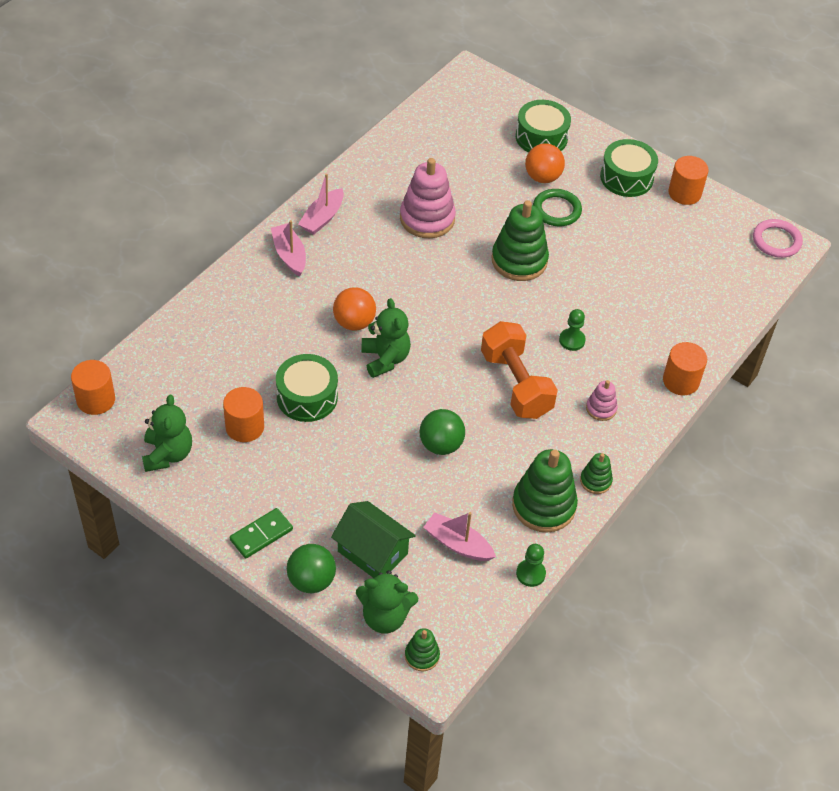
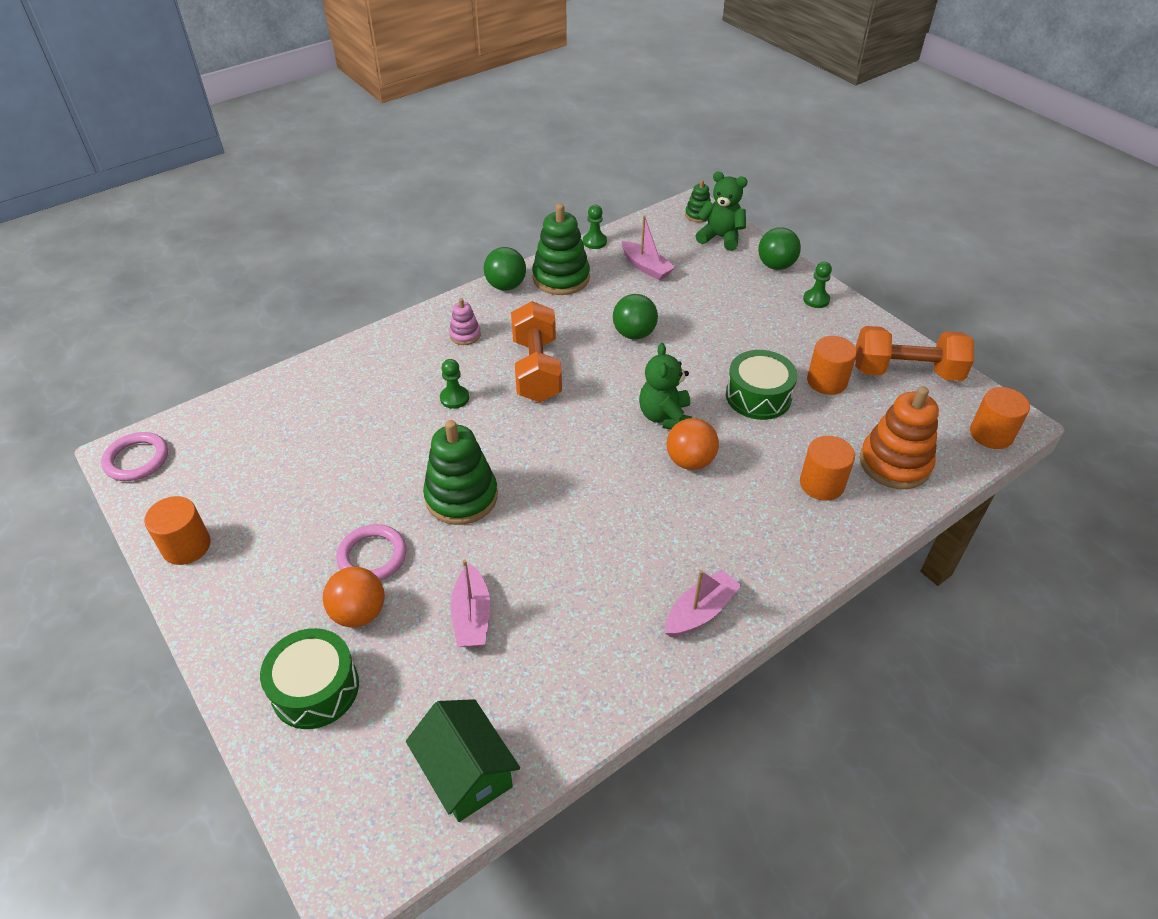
camera: 160 degrees left, 5 degrees down
(167, 454) = (906, 372): green teddy bear -> orange dumbbell
(184, 354) = (894, 463): none -> orange stacking toy
(261, 535) = (816, 300): green domino -> green pawn
(289, 255) = (755, 563): pink boat -> pink boat (472, 616)
(372, 552) = (720, 273): green house -> green house (466, 772)
(427, 218) = (553, 580): pink stacking toy -> none
(556, 210) = (372, 556): green ring -> pink ring
(595, 481) = (506, 286): green stacking toy -> green ball
(626, 177) = (243, 587): green drum -> none
(681, 381) = (371, 343): orange cylinder -> orange cylinder (821, 484)

